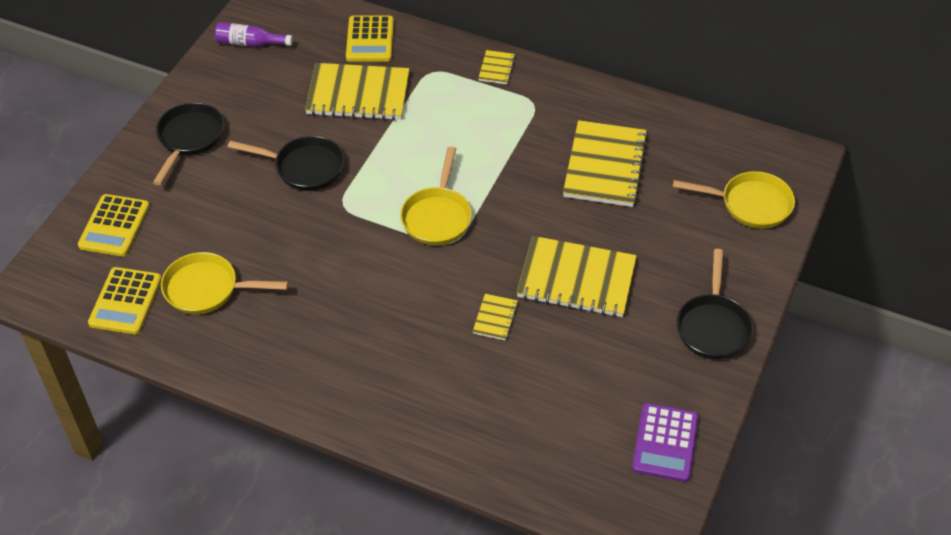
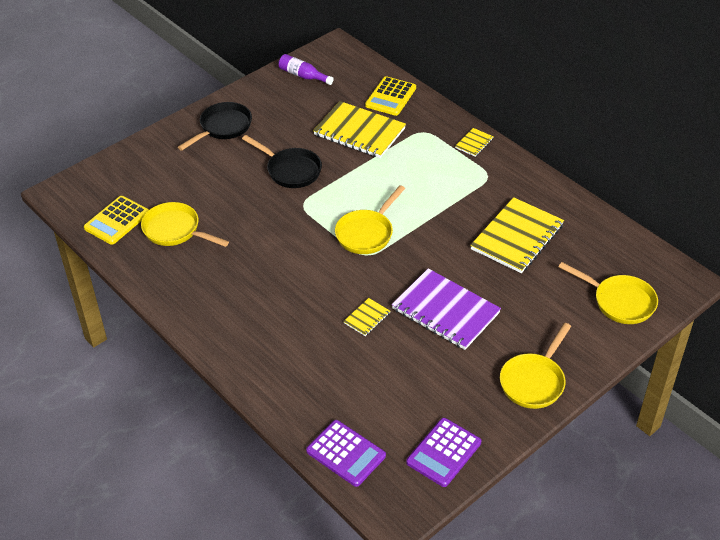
camera: 25 degrees right, 5 degrees down
(114, 226) = (139, 169): yellow calculator -> none
(562, 485) = (346, 453): none -> purple calculator
(576, 279) = (445, 311): yellow notebook -> purple notebook
(713, 326) = (534, 381): black pan -> yellow pan

